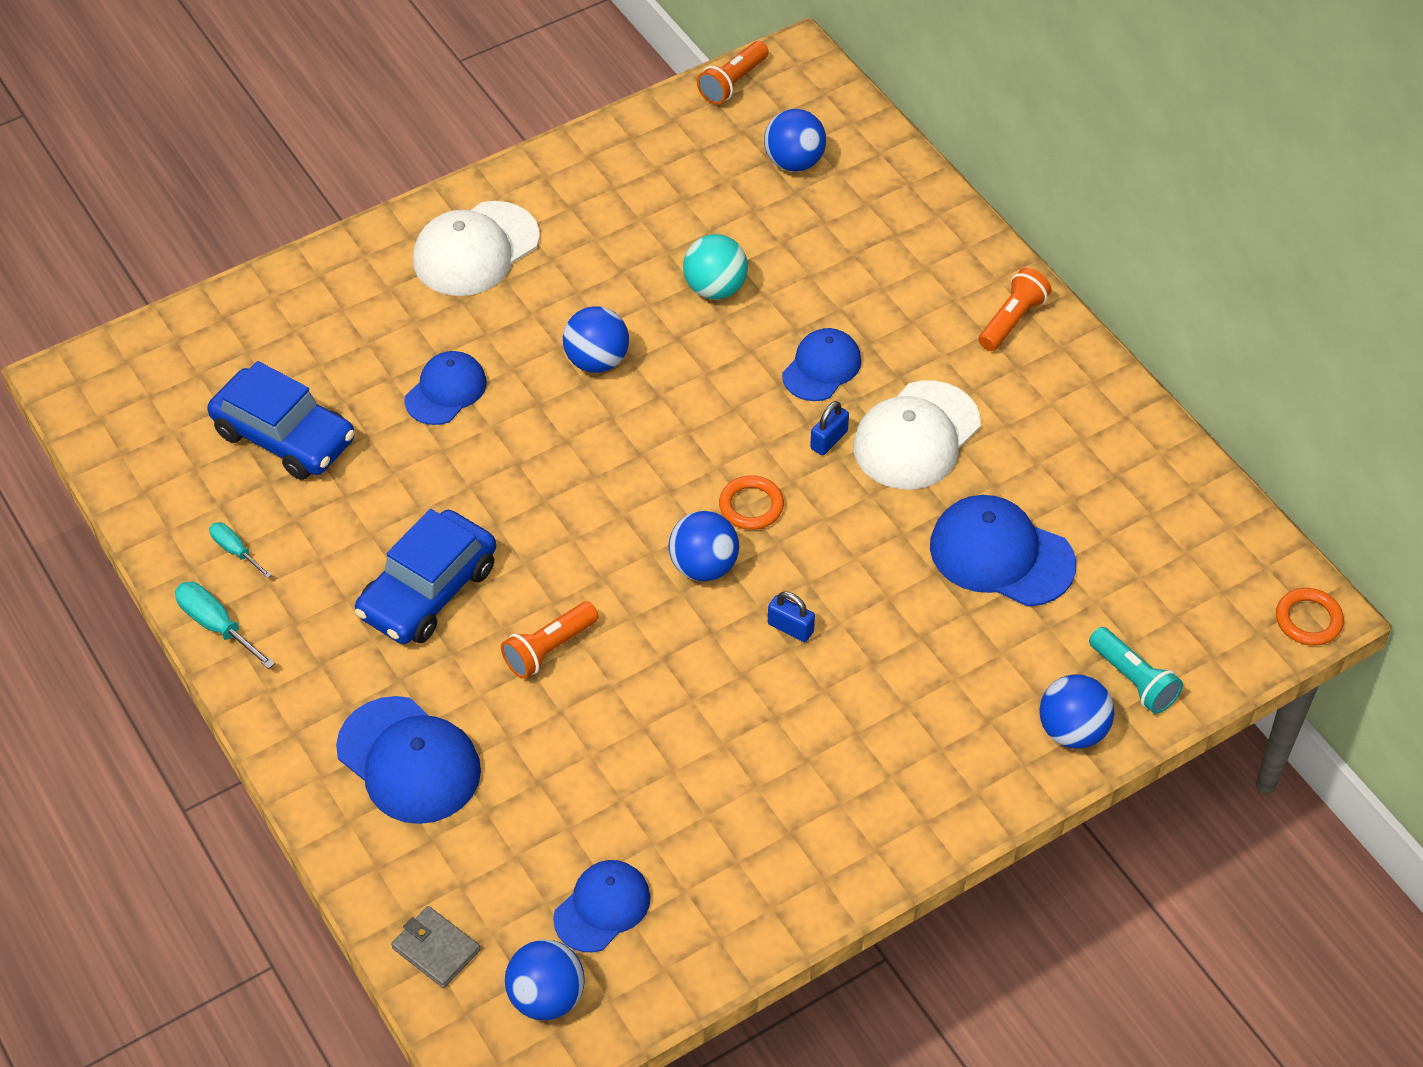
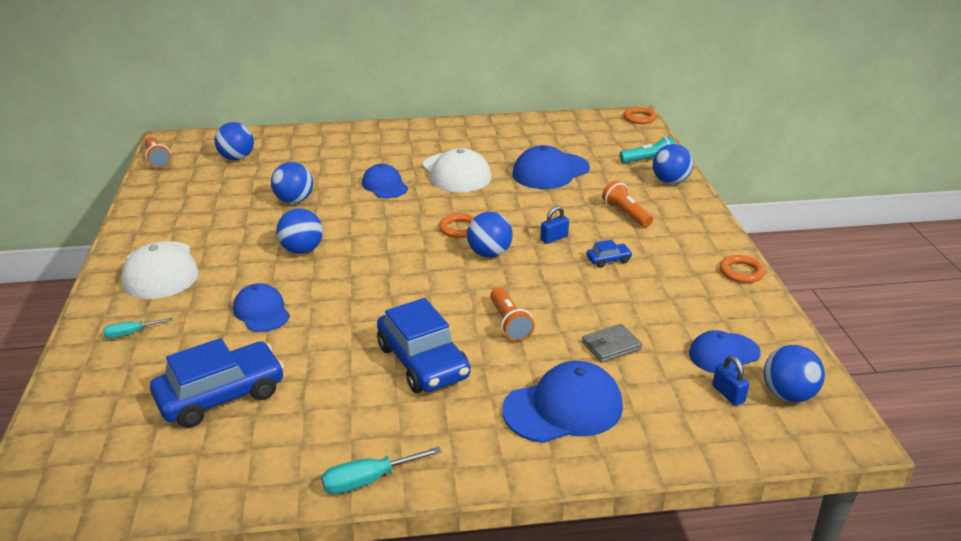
camera: 65 degrees left, 20 degrees down
(235, 550) = (304, 450): turquoise screwdriver -> turquoise screwdriver (130, 333)
(436, 949) = (733, 436): grey wallet -> grey wallet (611, 346)
(602, 907) = (724, 354): blue cap -> blue cap turned 90 degrees counterclockwise
(715, 288) = (294, 201): turquoise ball -> blue ball
(767, 713) = (608, 260): none -> blue car
(827, 890) = (741, 272): none -> orange ring
(829, 440) = (435, 196): blue padlock -> blue padlock (728, 394)
(1012, 320) = (408, 133): orange flashlight -> orange flashlight (626, 214)

